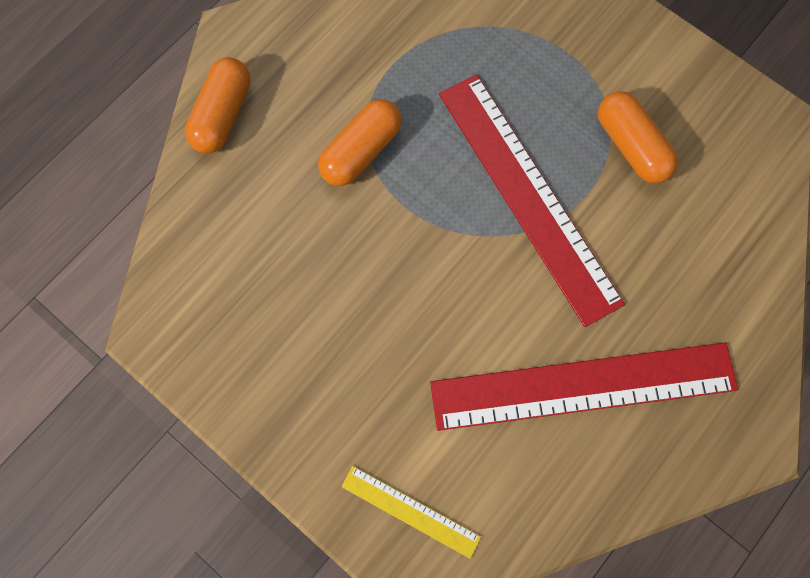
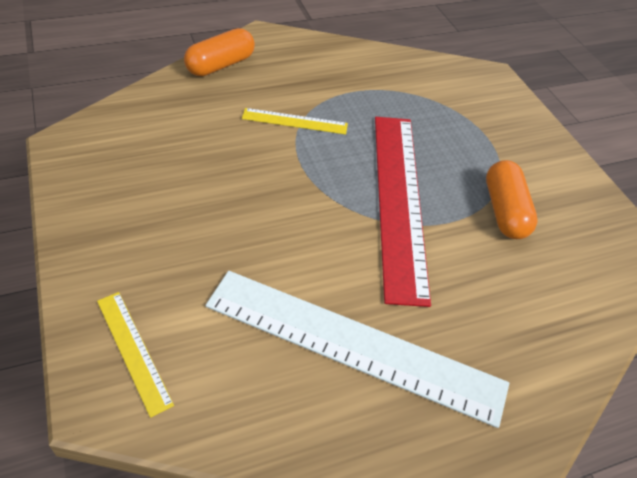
camera: 25 degrees right, 25 degrees down
(361, 151) = (295, 121): orange capsule -> yellow ruler
(583, 385) = (353, 344): red ruler -> white ruler

